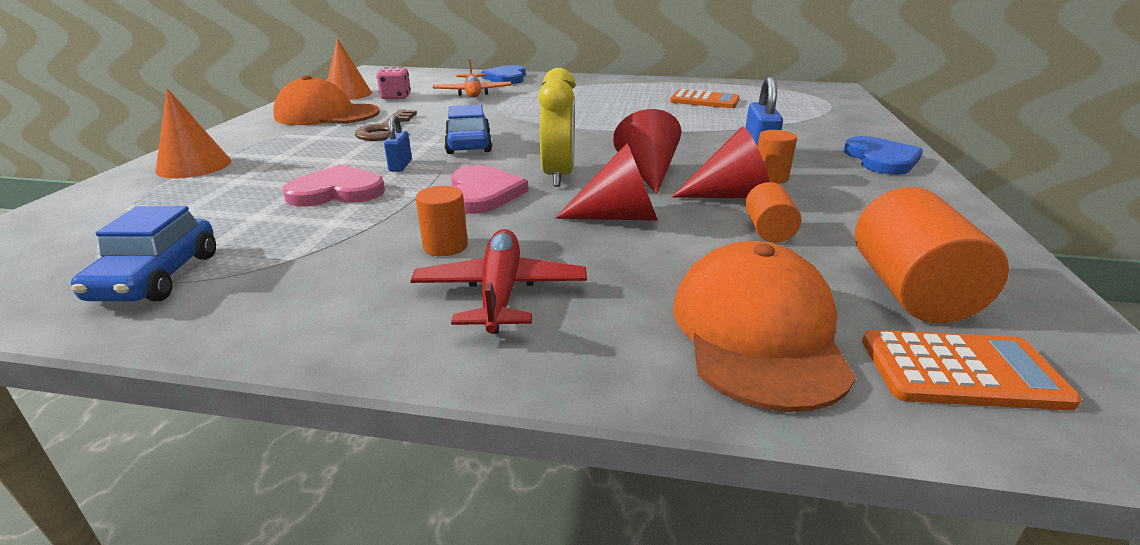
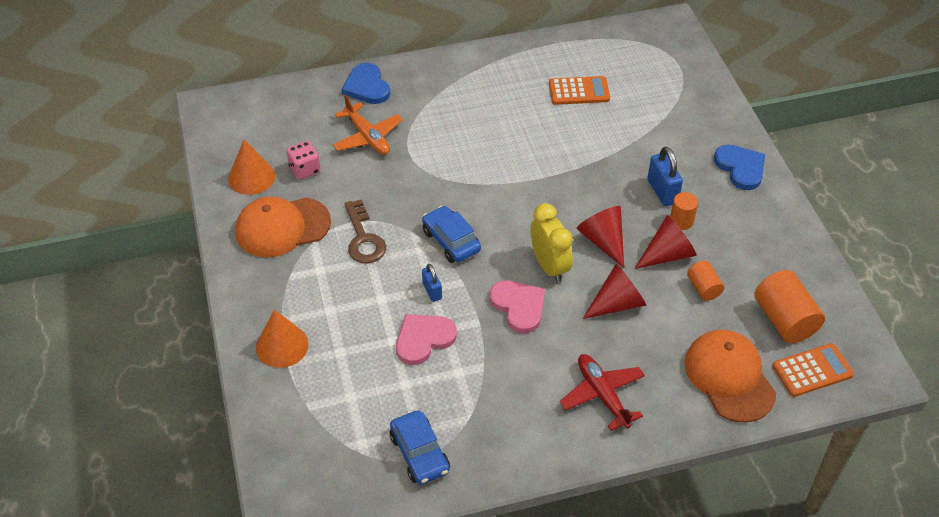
camera: 25 degrees left, 20 degrees up
(445, 246) = (544, 369): orange cylinder -> none

